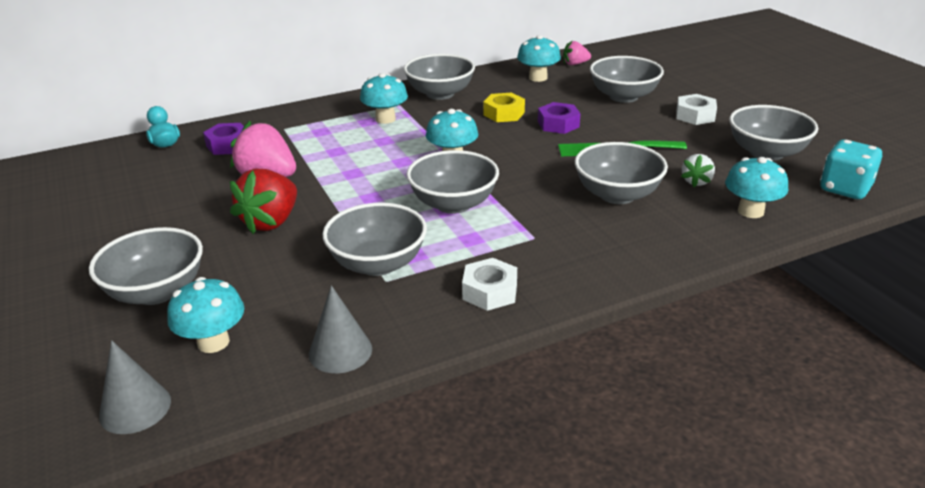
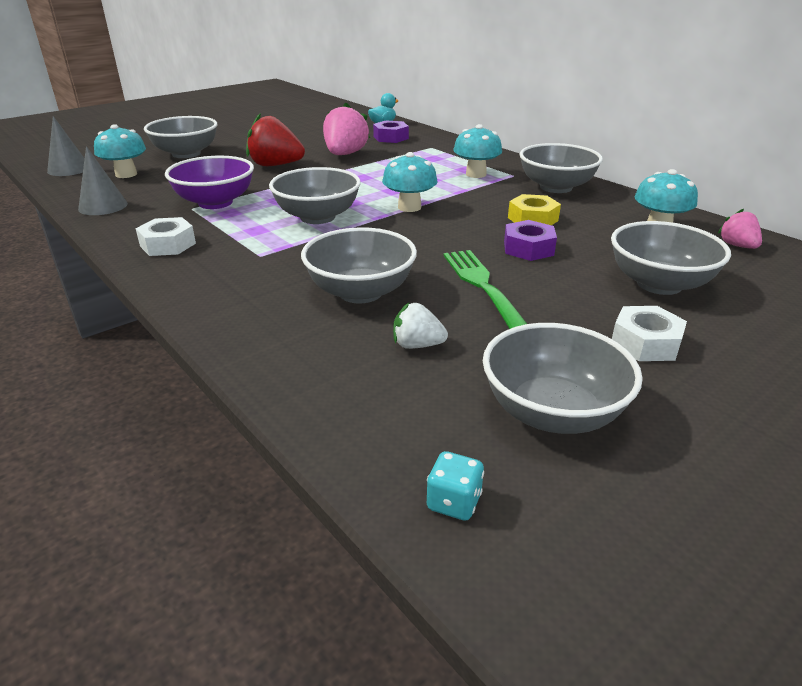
camera: 75 degrees right, 0 degrees up
(378, 264) = (215, 202): grey bowl -> purple bowl
(750, 211) = (343, 390): turquoise mushroom -> none
(845, 189) = (454, 502): turquoise dice -> turquoise dice, size x0.55

